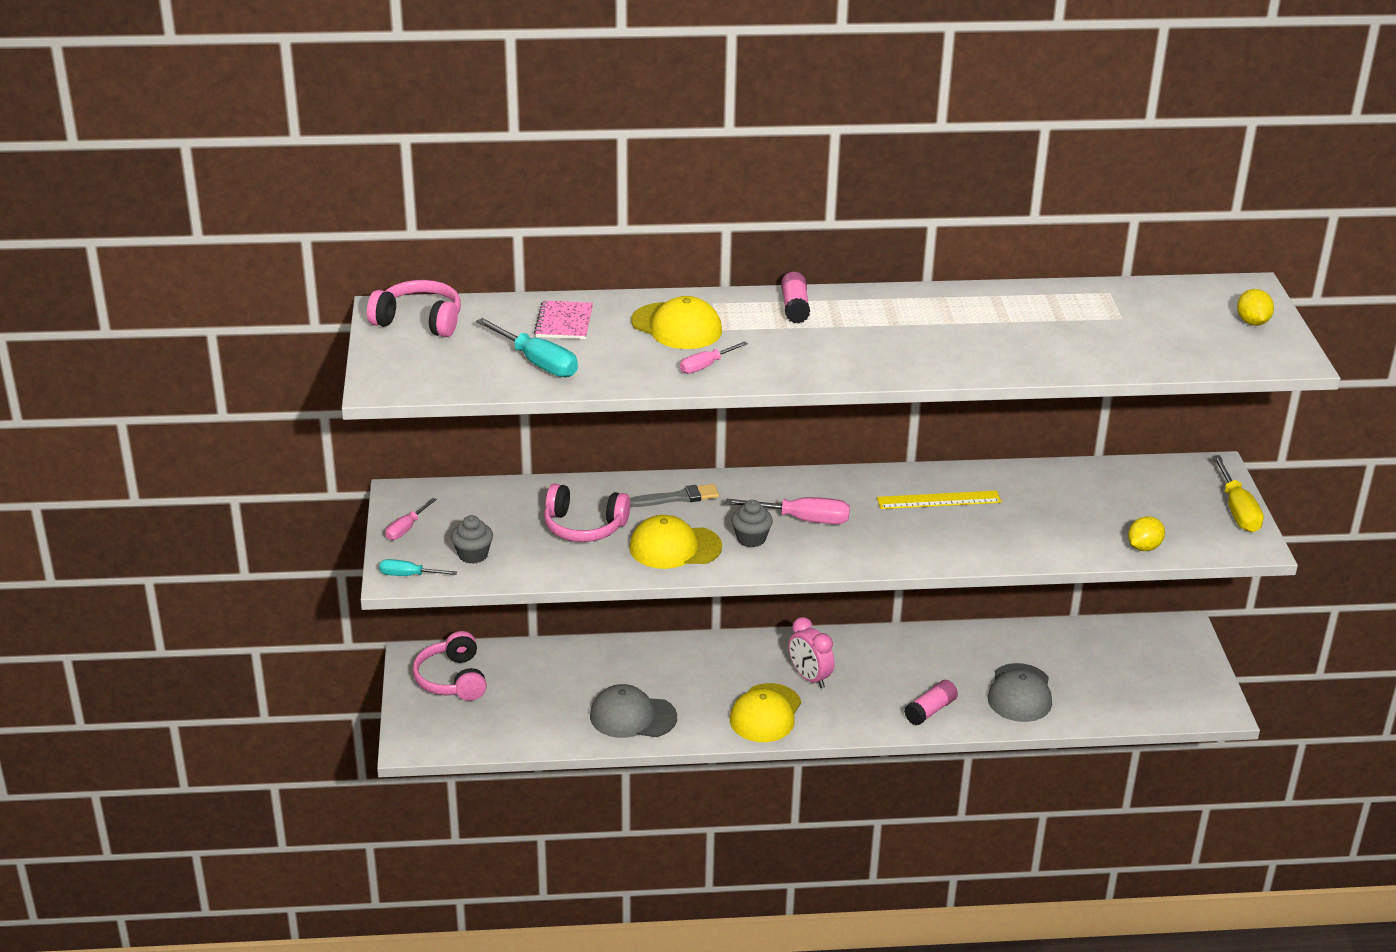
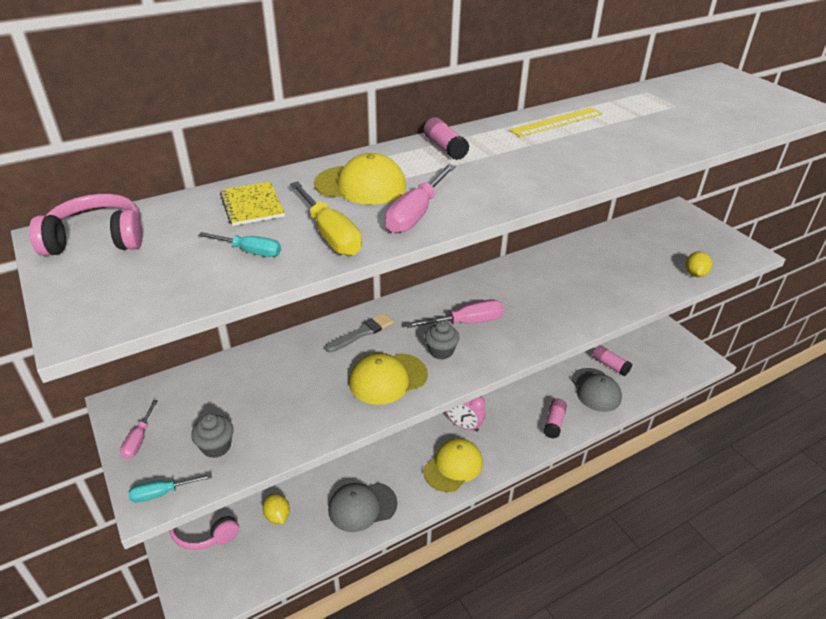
camera: 25 degrees left, 5 degrees up
(537, 362) = (250, 251): turquoise screwdriver -> turquoise screwdriver, size x0.60
(564, 322) = (252, 205): pink notebook -> yellow notebook
(584, 527) = (302, 384): pink headphones -> none
(706, 366) = (416, 213): pink screwdriver -> pink screwdriver, size x1.66
(765, 713) = (453, 466): yellow cap -> yellow cap turned 135 degrees counterclockwise
(938, 500) = (544, 278): yellow ruler -> yellow ruler (556, 122)
(1067, 673) = (610, 365): none -> pink glue stick
(1237, 510) = (718, 232): yellow screwdriver -> yellow screwdriver (330, 234)
(1252, 322) = (754, 91): yellow lemon -> yellow lemon (277, 516)

